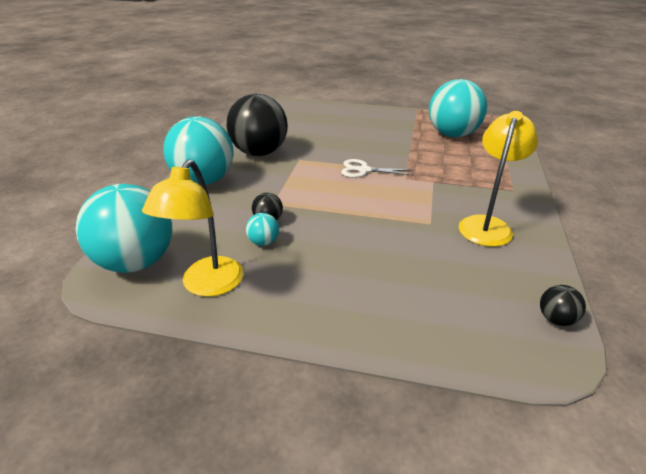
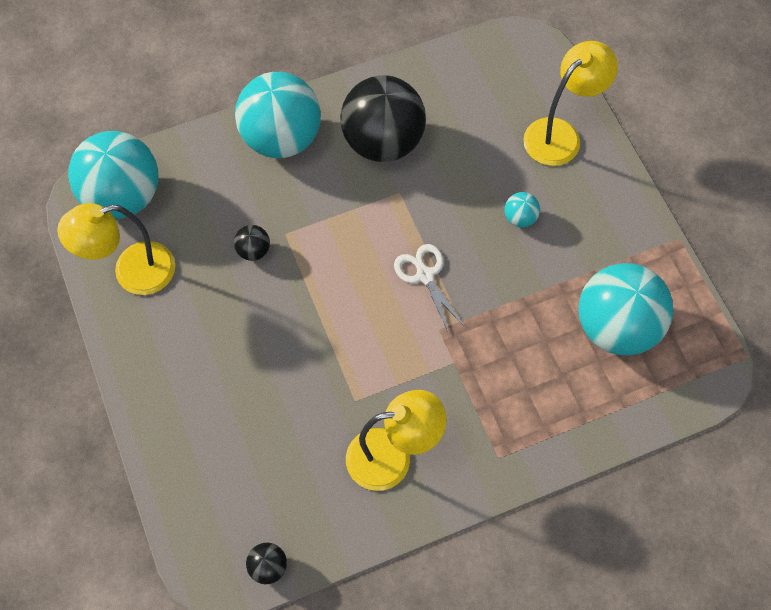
camera: 55 degrees right, 30 degrees up
(263, 242) = (217, 271): turquoise ball -> turquoise ball (520, 218)
(326, 113) = (560, 134): none -> yellow lamp

